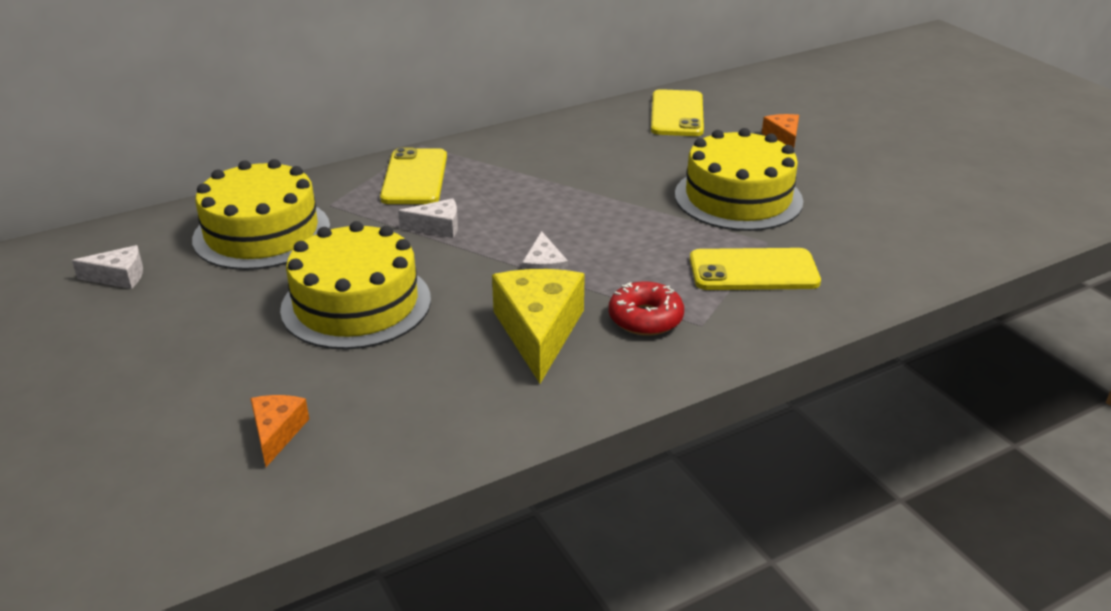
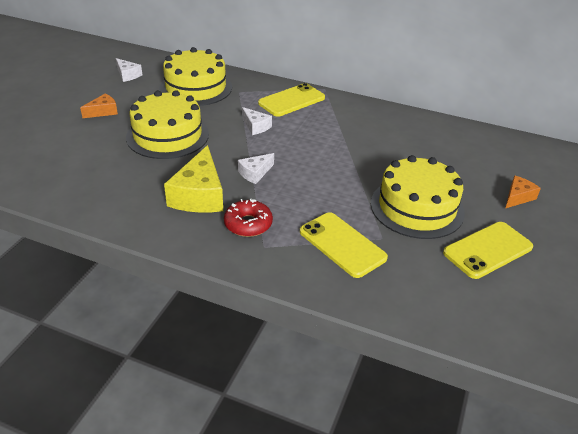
camera: 50 degrees right, 5 degrees up
(277, 433) = (57, 161): orange cheese -> orange cheese (103, 111)
(538, 331) = (199, 195): yellow cheese -> yellow cheese turned 135 degrees clockwise
(677, 114) = (482, 147): yellow phone -> yellow phone (488, 250)

